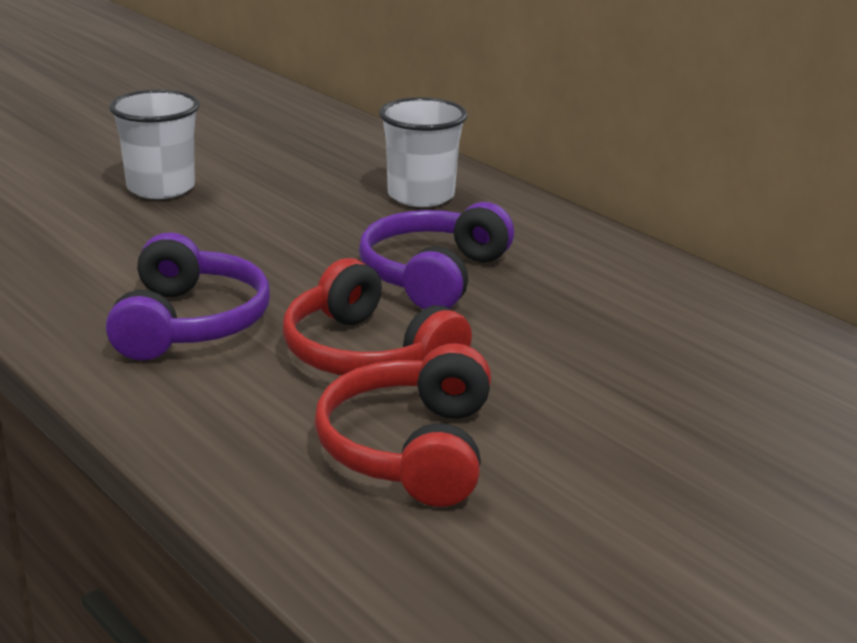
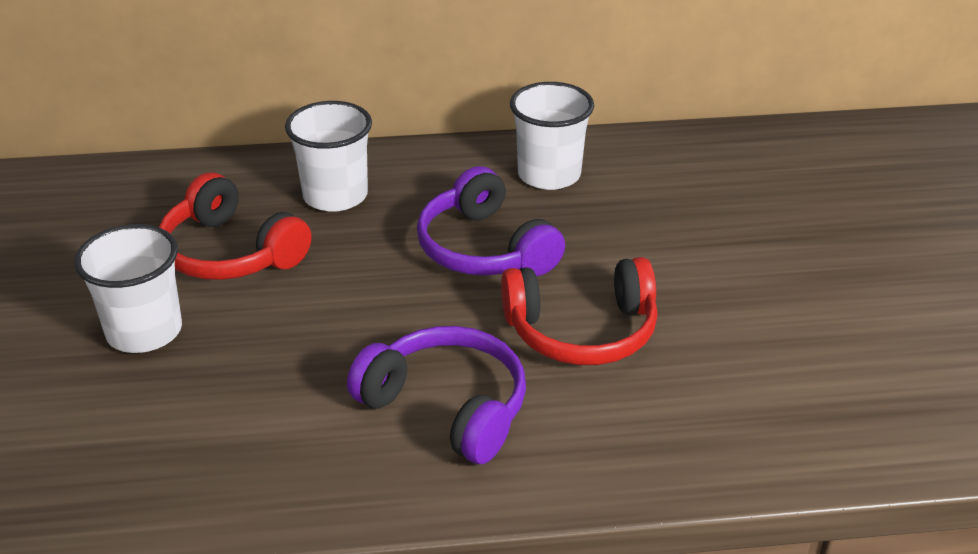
camera: 55 degrees left, 10 degrees up
(410, 449) = (733, 365): red headphones -> red headphones (230, 253)
(596, 271) = (549, 175): none -> white cup

